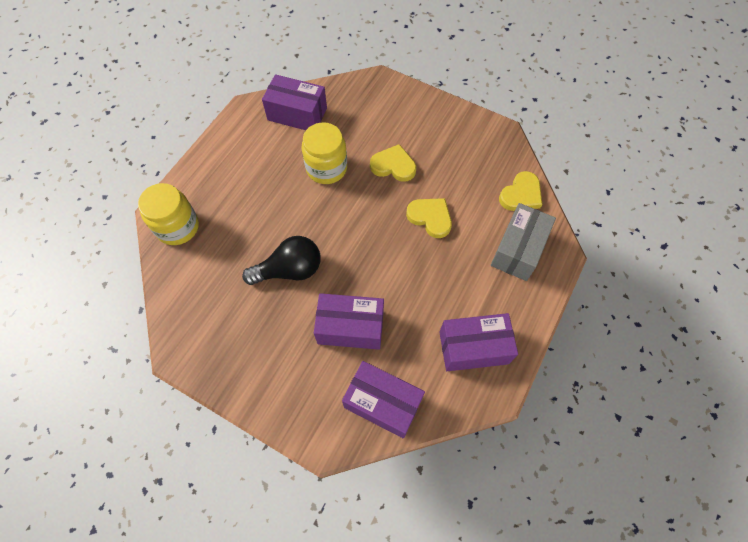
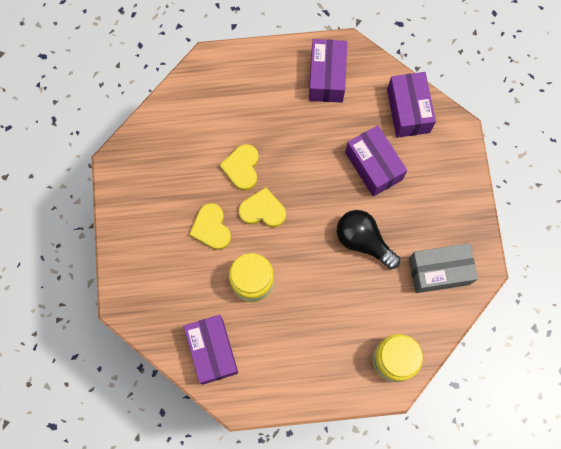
camera: 125 degrees left, 10 degrees up
(473, 348) = (327, 77): purple box -> purple box turned 45 degrees clockwise
(518, 249) = (225, 90): grey box -> grey box (439, 271)
(521, 194) = (172, 114): yellow heart -> yellow heart (262, 210)

